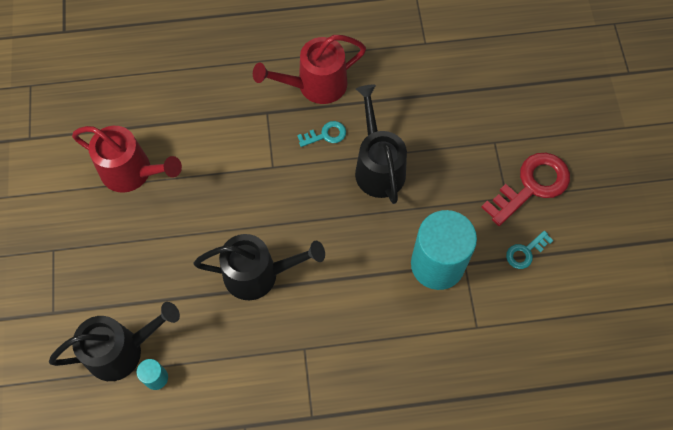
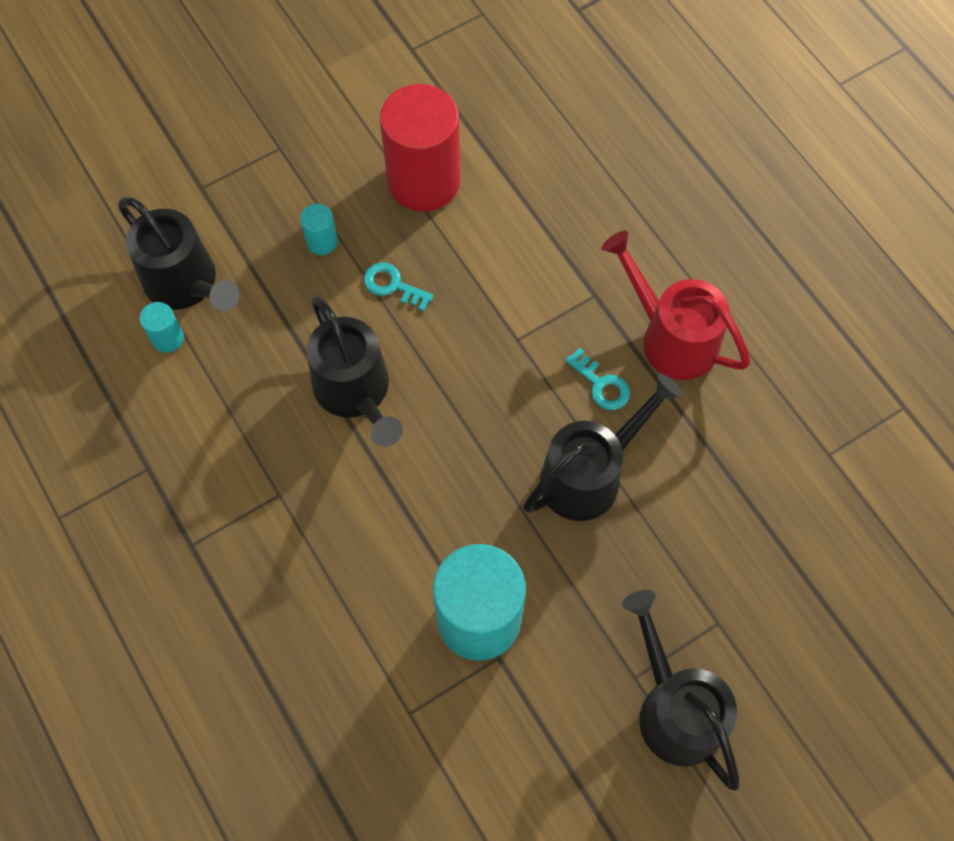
camera: 65 degrees right, 0 degrees up
(133, 172) = (424, 181): red watering can -> red cylinder
(140, 251) = (322, 241): none -> turquoise cylinder
(525, 252) = (559, 740): turquoise key -> turquoise key (393, 285)
(532, 186) = (674, 708): red key -> black watering can

